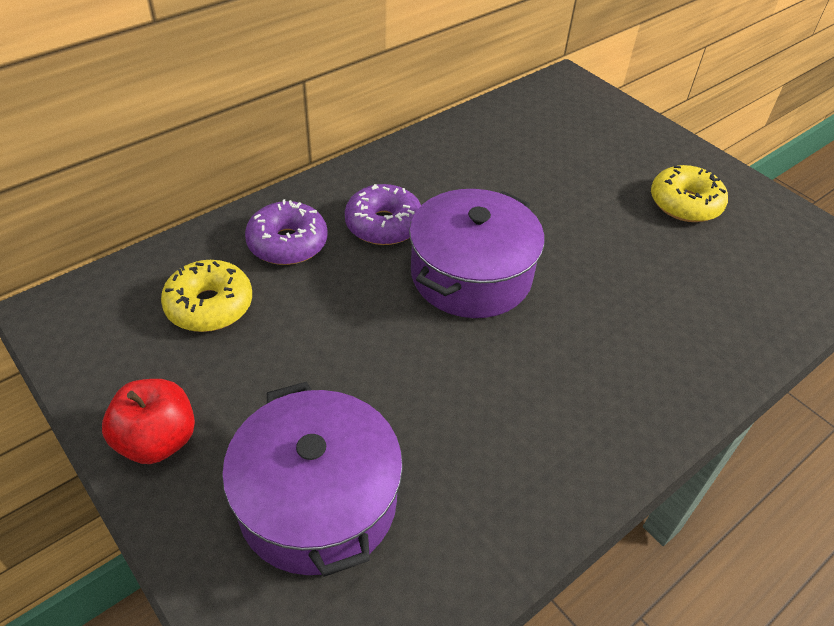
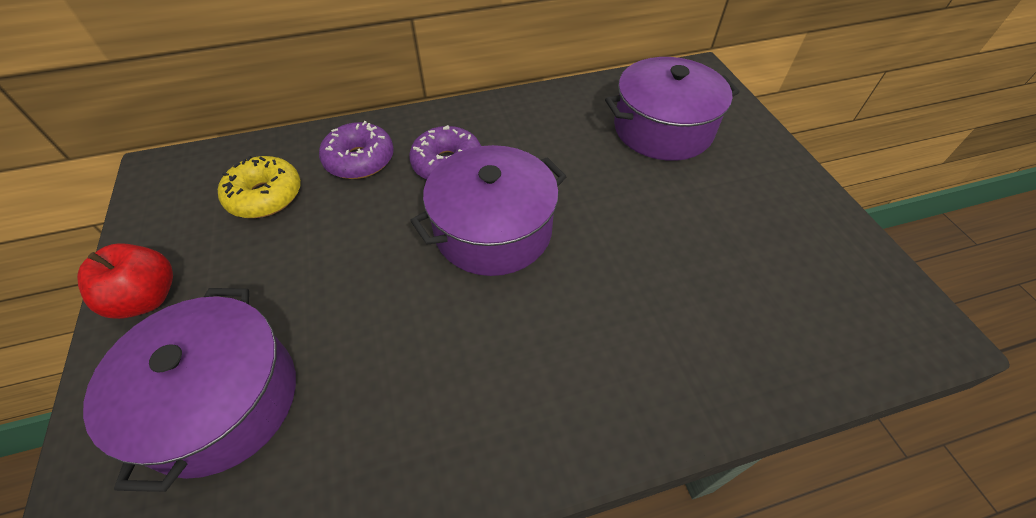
camera: 25 degrees right, 5 degrees up
(567, 143) = (662, 129): none -> purple pot
(685, 204) = (752, 216): yellow donut -> none

